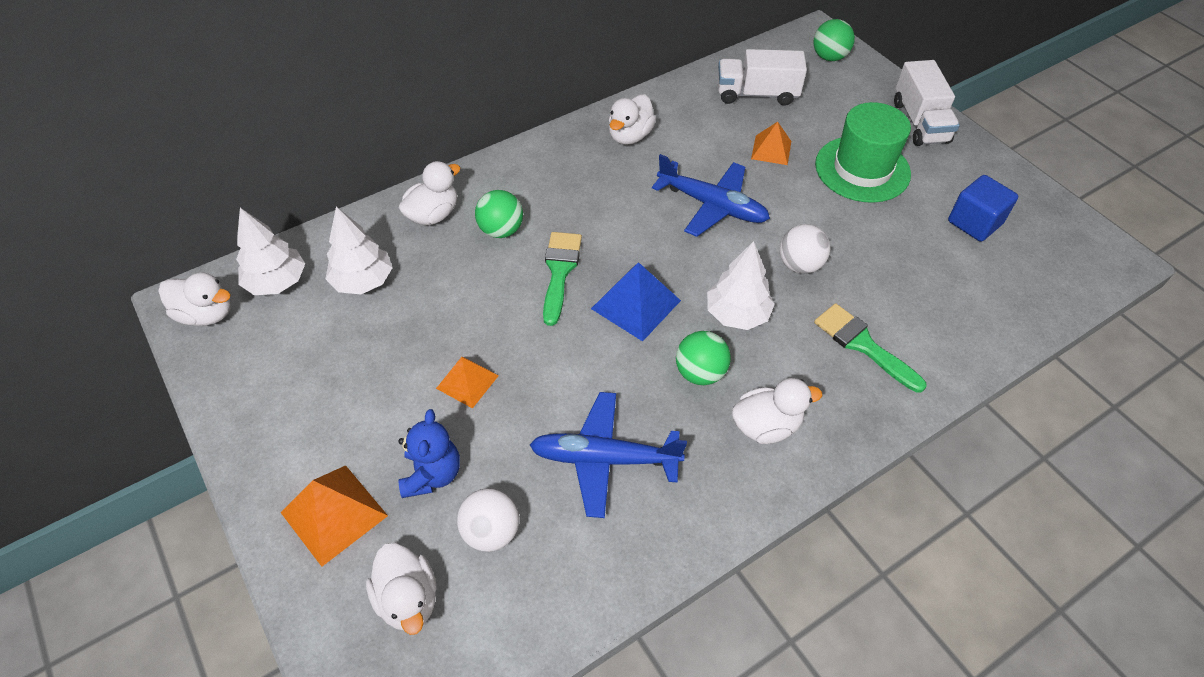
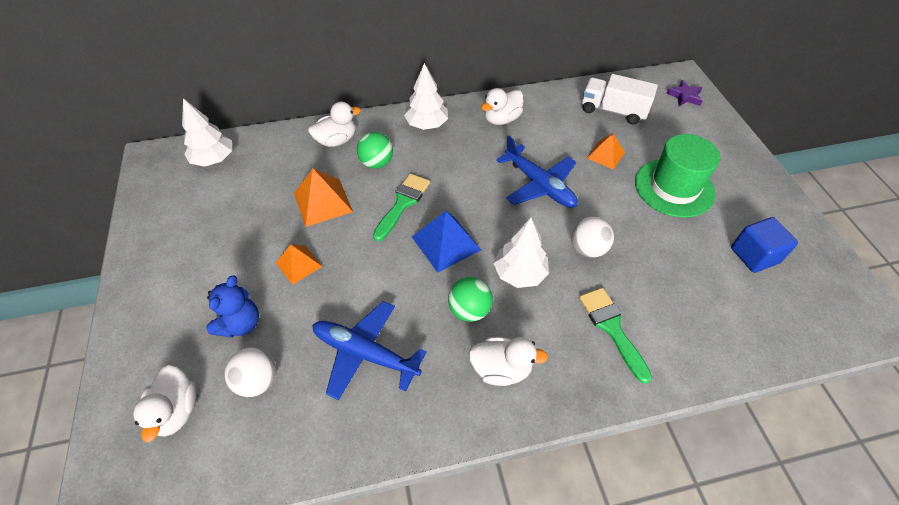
camera: 20 degrees right, 0 degrees up
(206, 314) = (160, 168): white duck -> none
(334, 514) = (163, 330): orange pyramid -> orange pyramid (323, 202)
(363, 281) = (267, 174): white tree -> white tree (427, 124)
(829, 57) = (684, 96): green ball -> purple star
(920, 122) = (740, 163): white truck -> none

